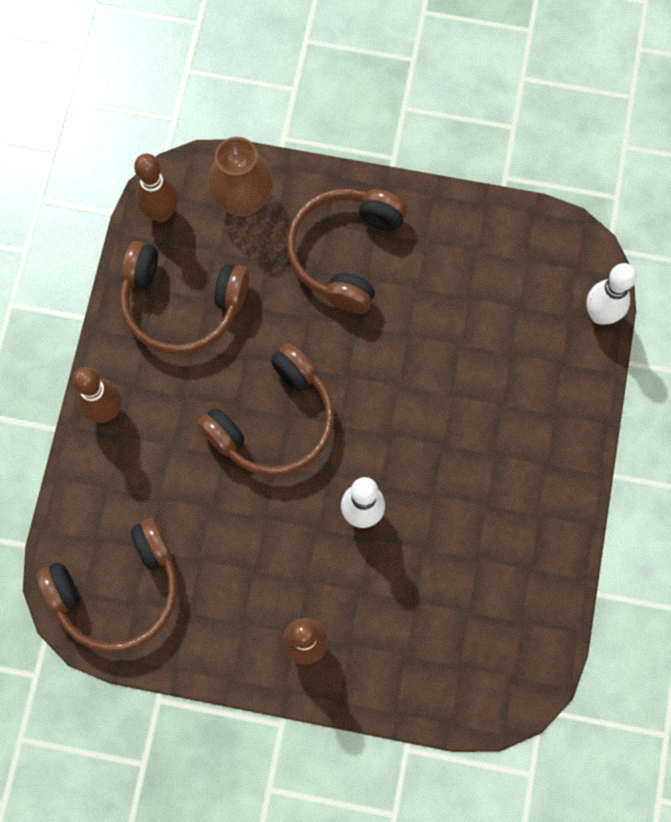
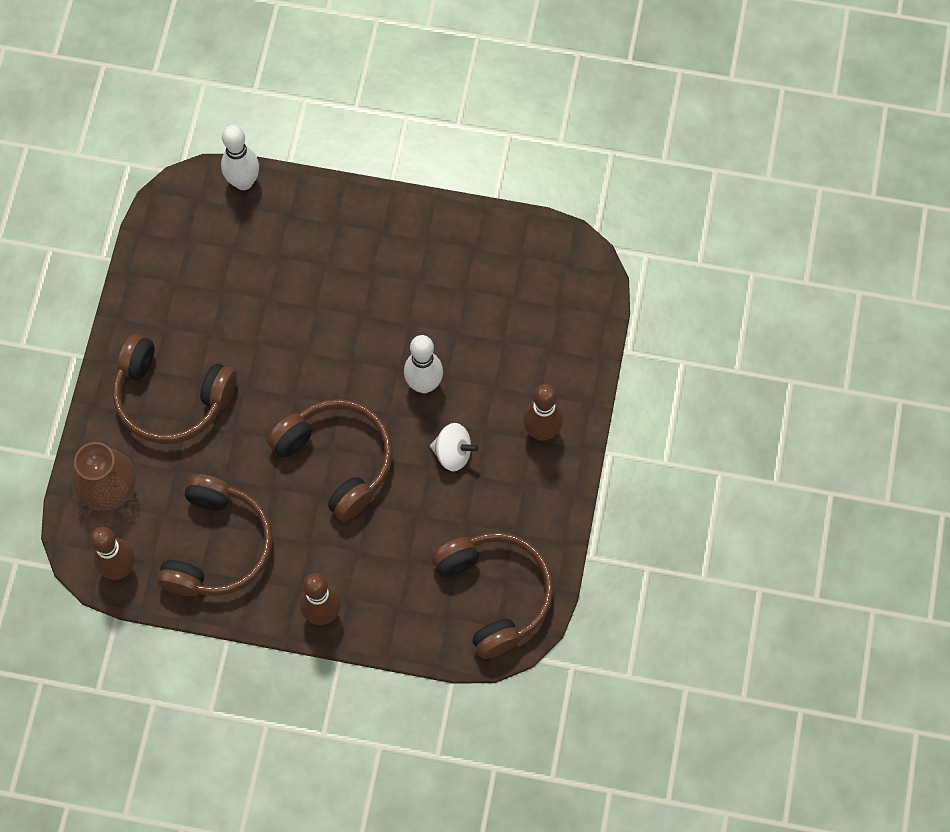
camera: 90 degrees left, 5 degrees down
(280, 545) = (453, 453): none -> white spinning top

